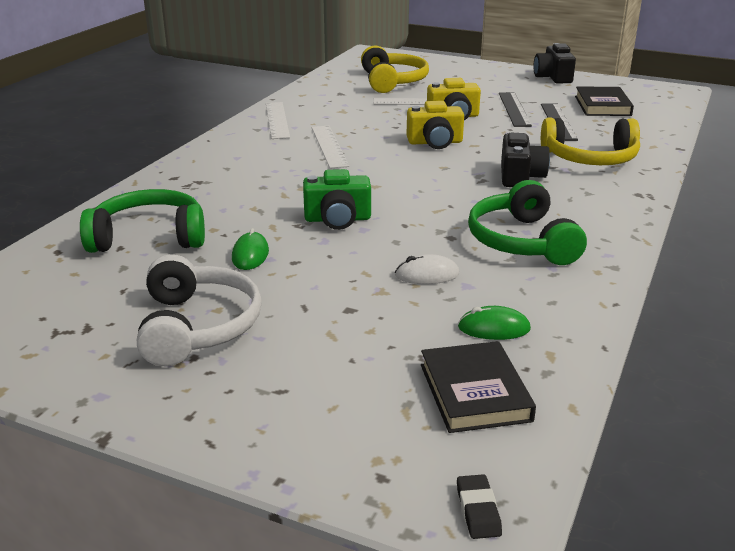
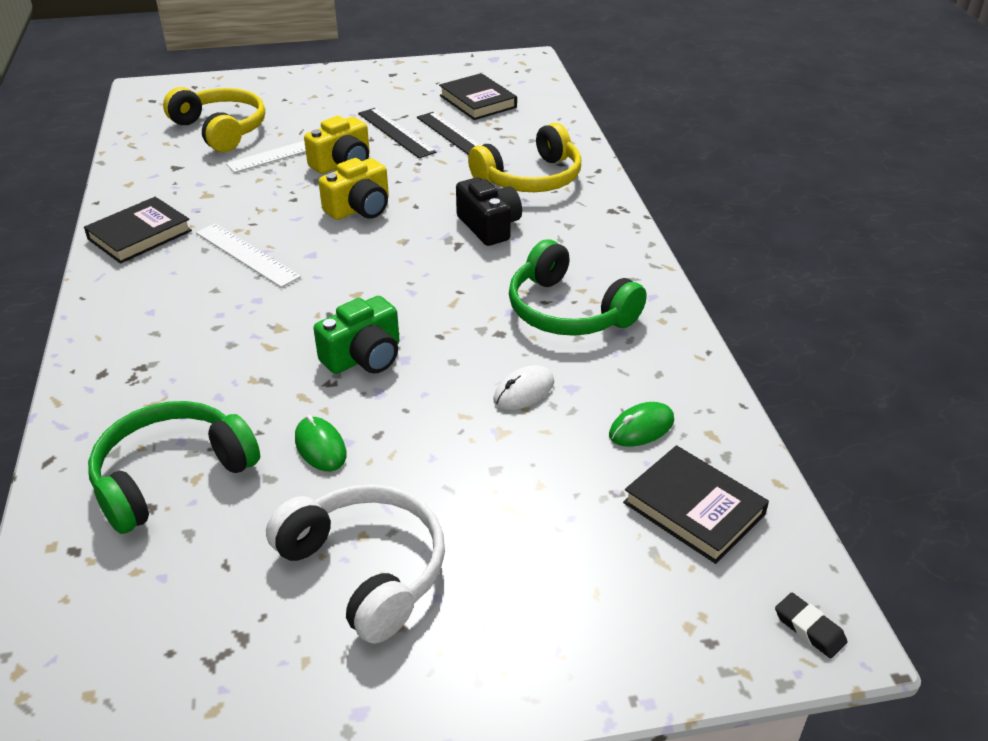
camera: 35 degrees left, 10 degrees up
(277, 120) = (140, 235): white ruler -> black book
(553, 77) = (392, 73): black camera -> none

